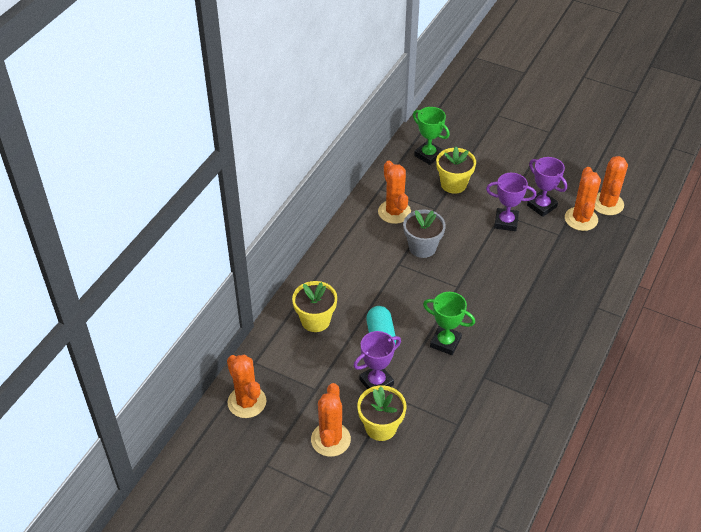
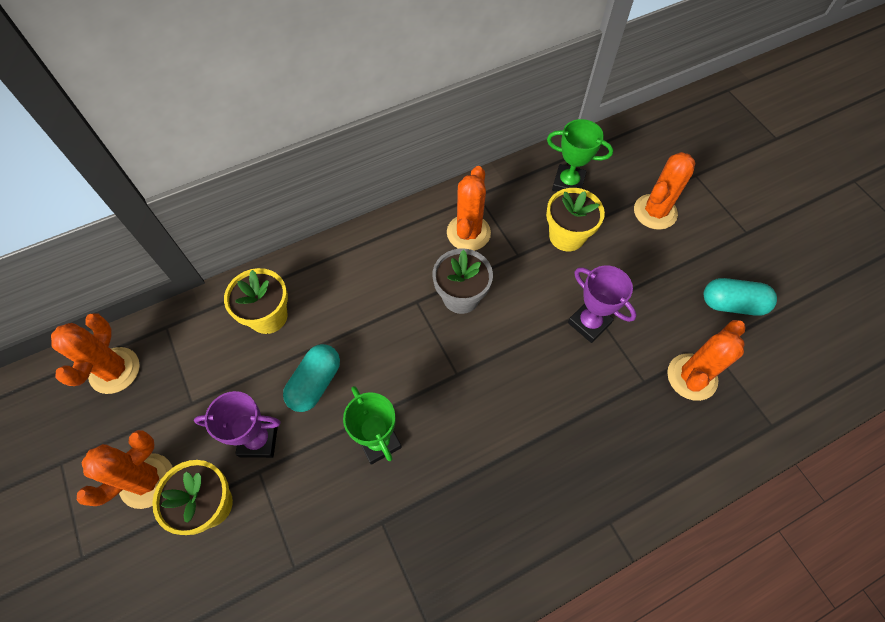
camera: 35 degrees right, 15 degrees up
(428, 155) = (568, 183): green trophy -> green trophy turned 60 degrees counterclockwise
(542, 206) = (653, 328): purple trophy -> none
(572, 173) = (732, 304): none -> turquoise capsule
(607, 204) = (746, 376): orange cactus -> orange cactus (655, 212)

